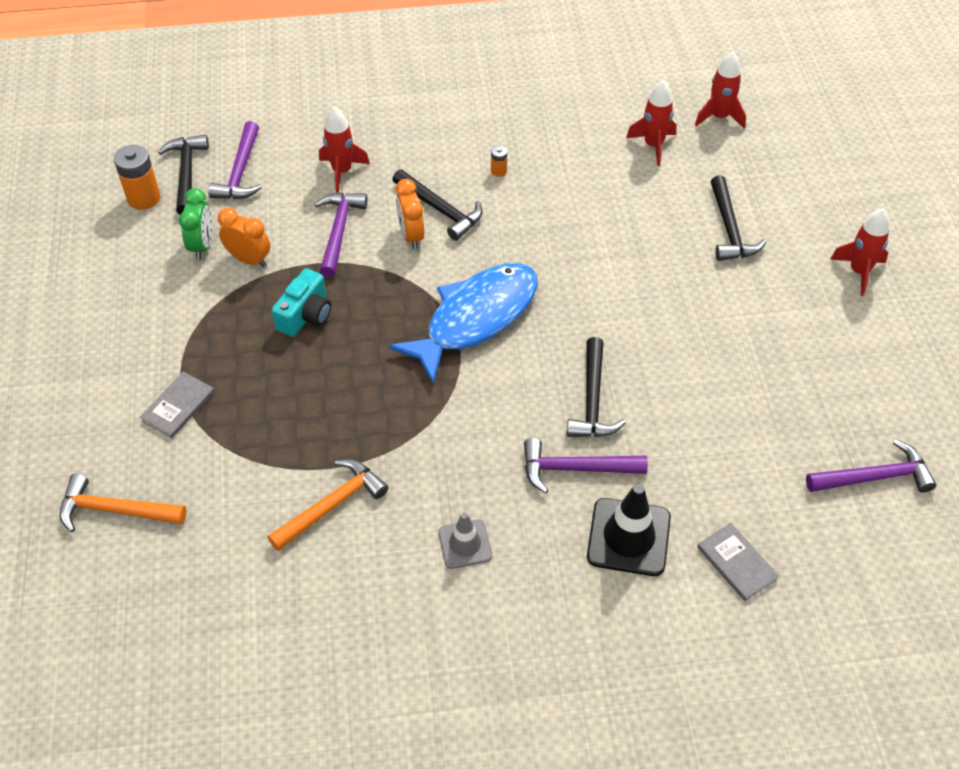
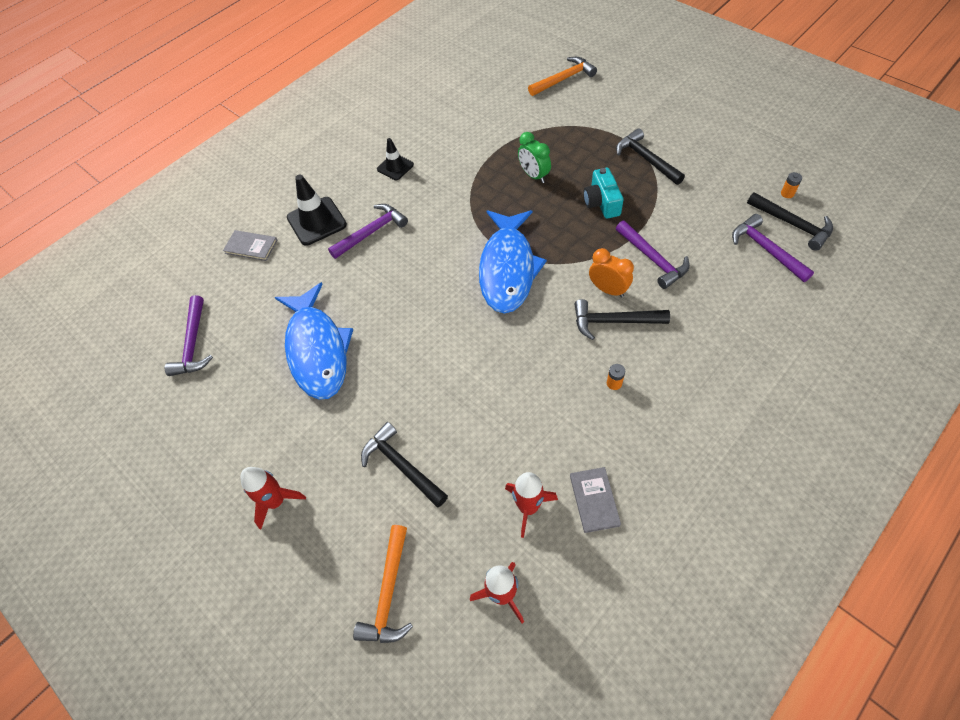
camera: 145 degrees right, 5 degrees up
(144, 198) = (787, 193): orange battery -> orange battery, size x0.49
(178, 406) = (598, 125): grey book -> grey book (594, 500)
(202, 245) = (711, 194): green clock -> green clock (534, 175)
(249, 259) = (675, 206): orange clock -> none
(332, 505) = (474, 140): orange hammer -> orange hammer (388, 593)
(342, 171) = (710, 299): red rocket -> none
(465, 544) = (395, 167): grey traffic cone -> black traffic cone
(592, 400) = (393, 272): black hammer -> black hammer (646, 159)
(737, 374) = (317, 349): none -> blue fish
(874, 477) = (193, 344): purple hammer -> purple hammer turned 45 degrees counterclockwise

